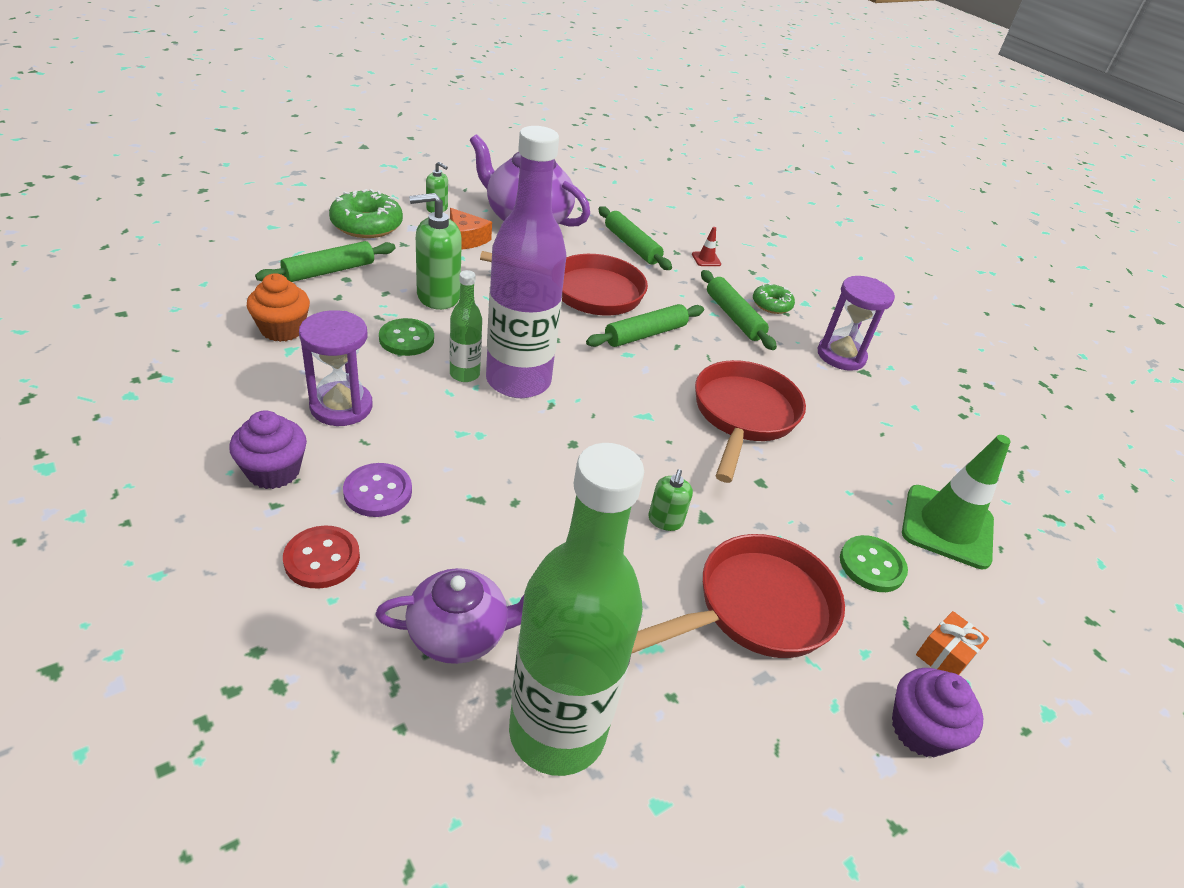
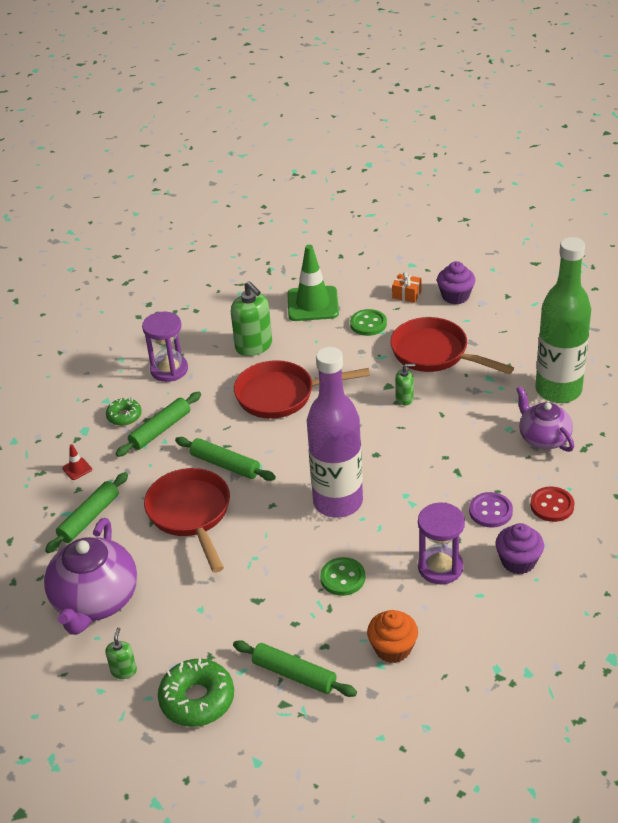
camera: 105 degrees left, 0 degrees up
(438, 296) = (272, 591): green soap dispenser -> green soap dispenser (254, 346)
(464, 374) = (354, 529): green bottle -> none
(466, 239) = (166, 622): orange cheese -> none

